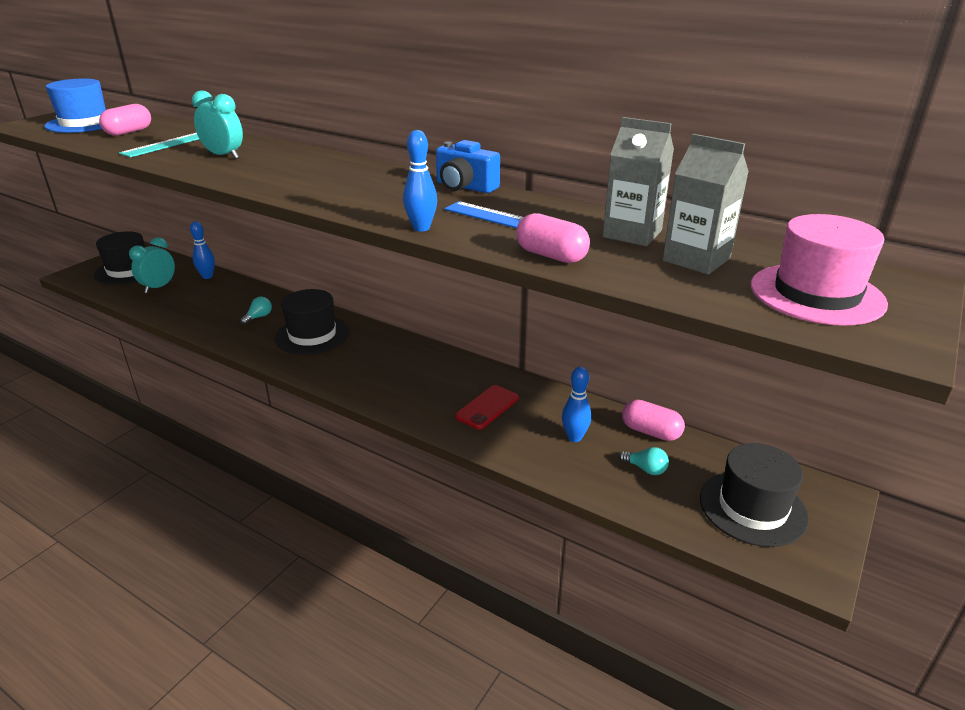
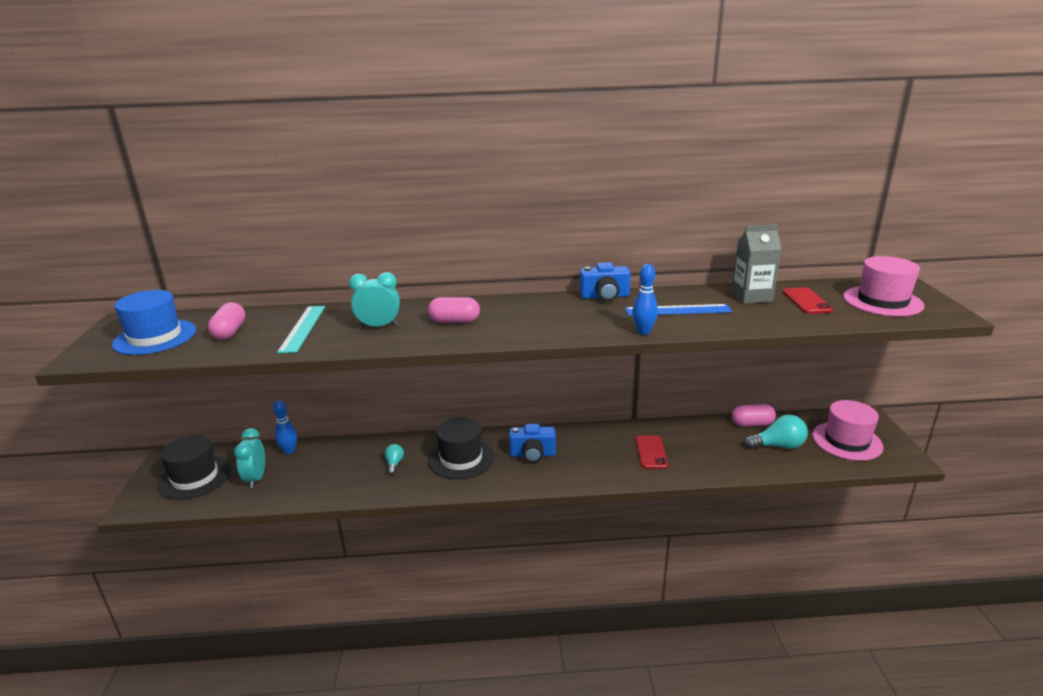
camera: 35 degrees left, 5 degrees down
(374, 358) = (532, 454): none -> blue camera
(551, 256) = (744, 323): pink capsule -> pink capsule (454, 321)
(574, 437) = (721, 446): blue bowling pin -> none
(645, 469) = (778, 446): turquoise light bulb -> turquoise light bulb, size x1.81
(696, 260) = (806, 301): grey carton -> red phone
(752, 508) = (846, 441): black hat -> pink hat

